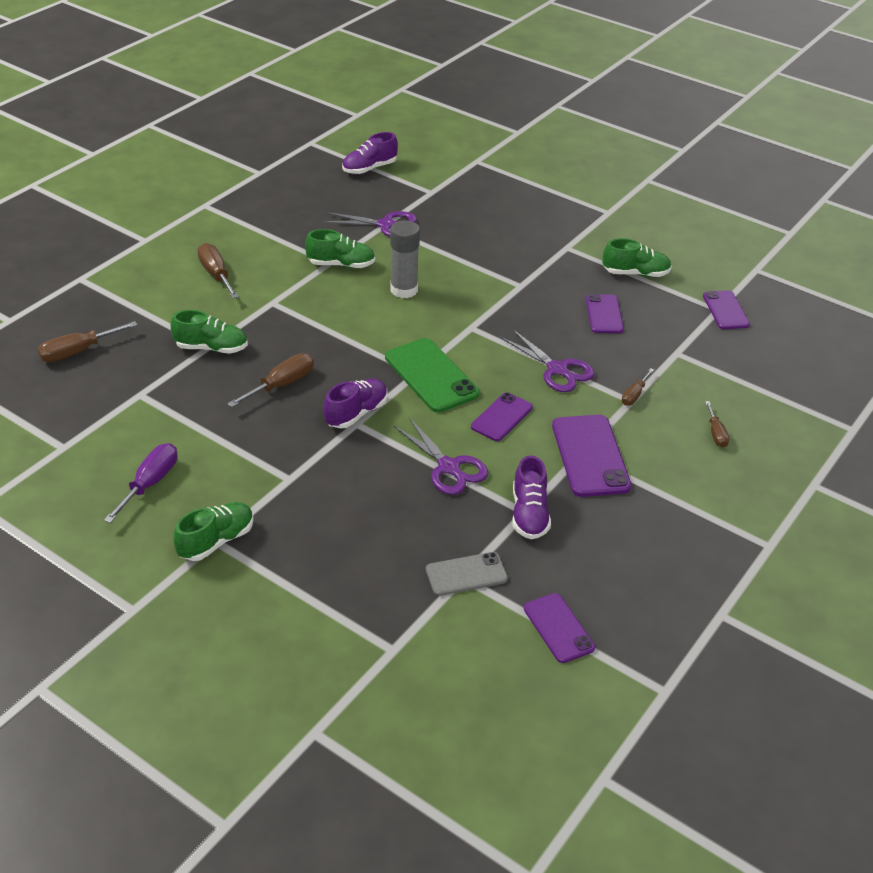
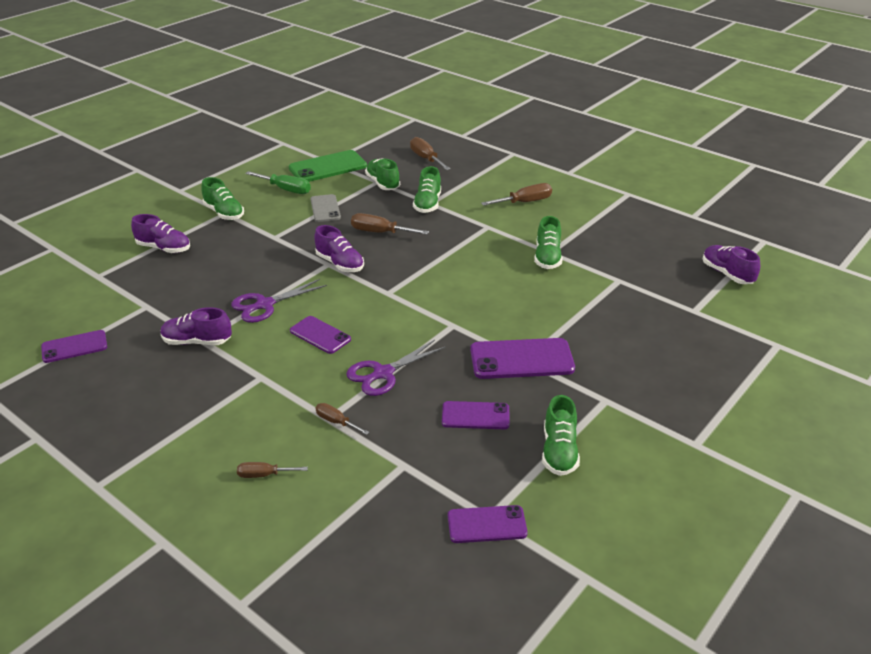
camera: 95 degrees right, 5 degrees down
(147, 388) = (383, 183): none -> green shoe
(150, 483) = (286, 189): purple screwdriver -> green screwdriver
(282, 385) = (380, 232): brown screwdriver -> brown screwdriver turned 150 degrees clockwise
(317, 590) = (164, 248): none -> purple shoe
(386, 225) = (620, 282): purple scissors -> none
(404, 290) = (511, 289): grey glue stick -> none
(431, 375) = (383, 300): green phone -> green phone (328, 167)
(466, 574) = (148, 308): grey phone -> grey phone (325, 208)
(590, 456) = (256, 382): purple phone -> purple phone (521, 359)

